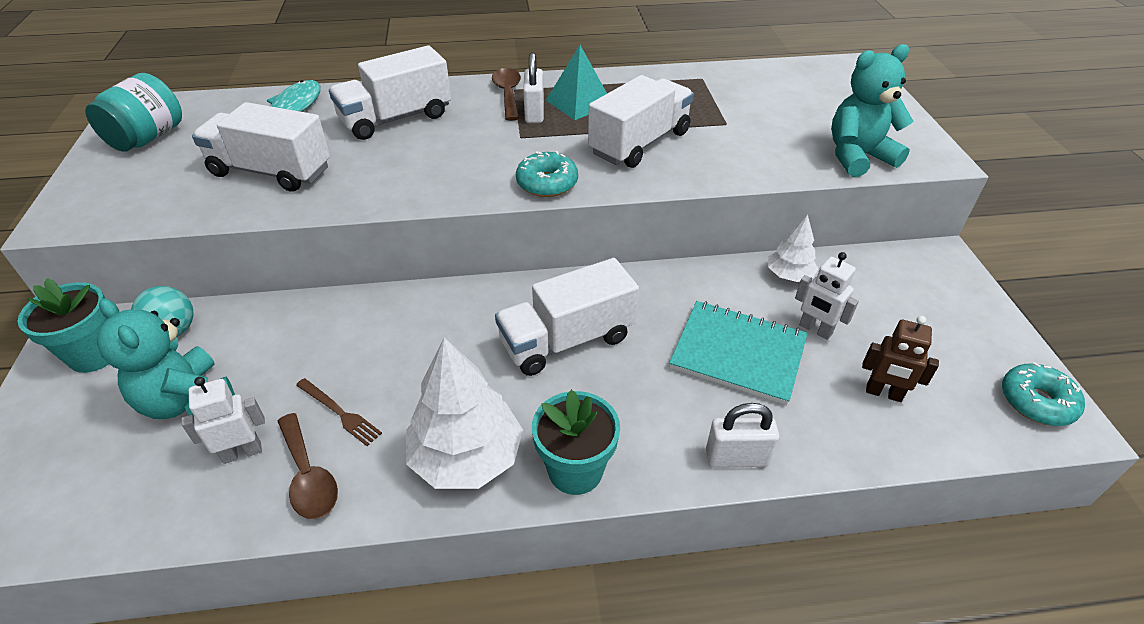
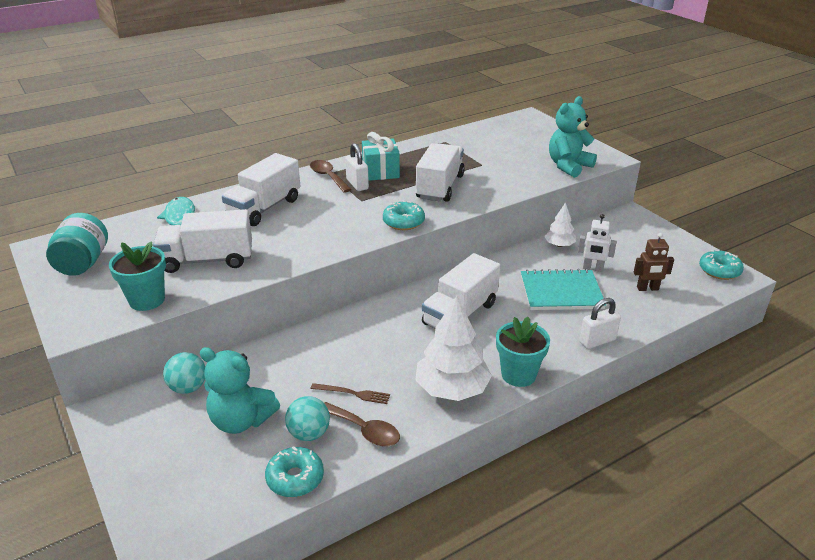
camera: 25 degrees left, 10 degrees down
(95, 354) = (141, 419): turquoise flower pot -> turquoise flower pot (147, 300)
(173, 514) = (295, 478): none -> turquoise donut
(242, 452) = (309, 434): white robot -> turquoise ball
(579, 102) = (380, 172): turquoise pyramid -> turquoise gift

